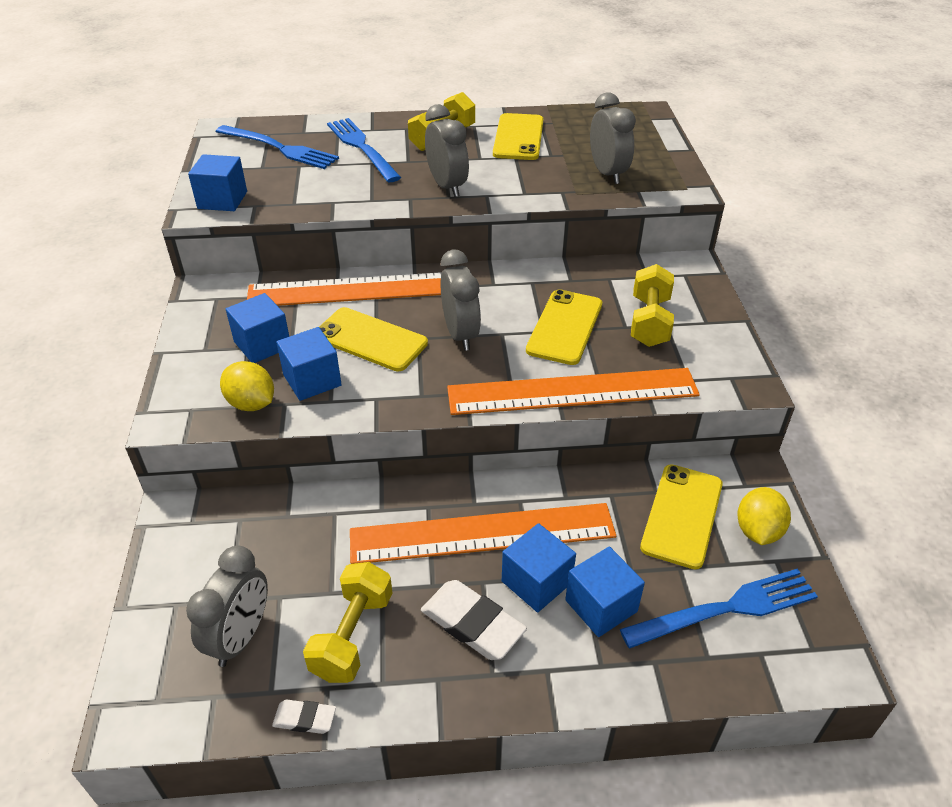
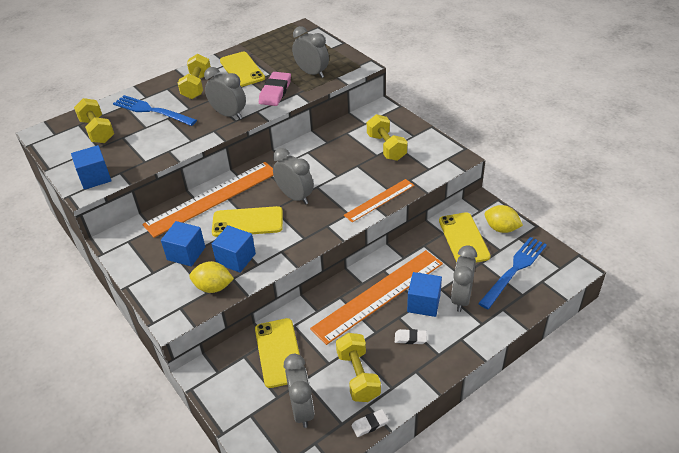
camera: 30 degrees left, 0 degrees up
(280, 148) = (97, 131): blue fork -> yellow dumbbell
(472, 624) = (410, 338): white eraser -> white eraser, size x0.54
(534, 180) = (275, 92): none -> pink eraser
(565, 327) = (346, 169): yellow phone -> yellow phone (279, 352)
(572, 392) = (379, 200): orange ruler -> orange ruler, size x0.56
(601, 606) = (461, 298): blue cube -> grey clock
(757, 531) = (501, 228): yellow lemon -> yellow lemon turned 45 degrees counterclockwise

